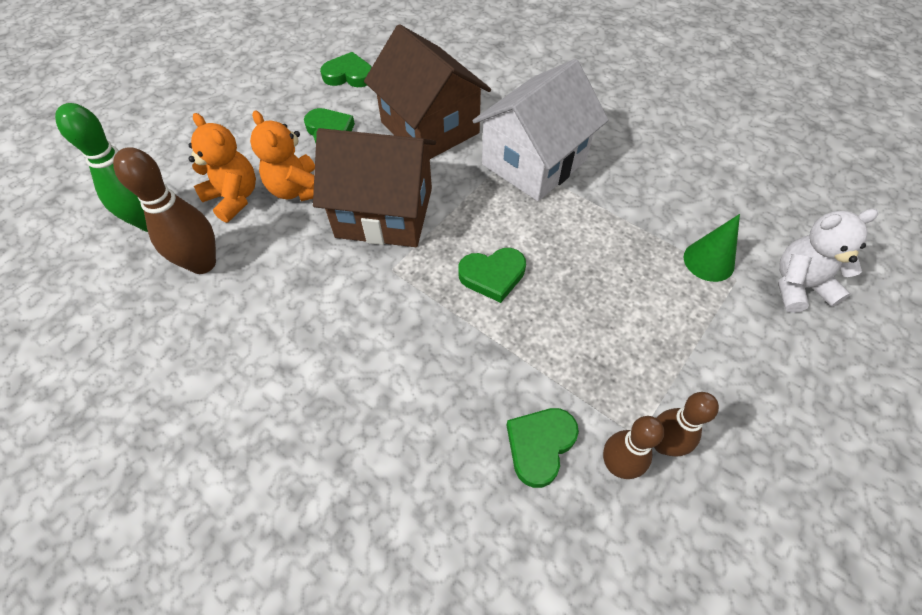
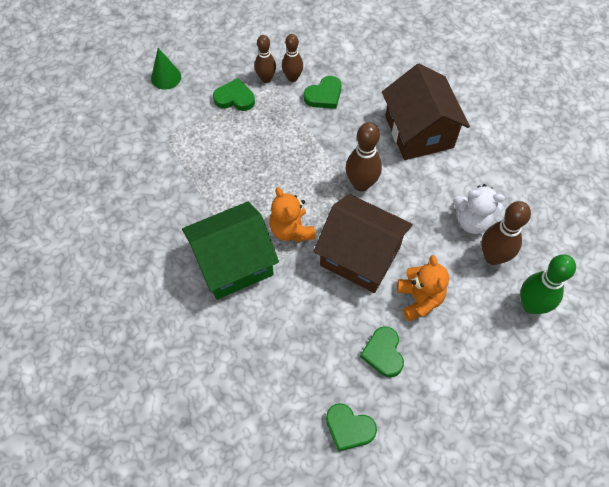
camera: 160 degrees left, 5 degrees up
(234, 198) = (469, 308): orange teddy bear -> orange teddy bear (291, 230)
(414, 303) = (361, 184): none -> brown bowling pin
(430, 128) = (298, 328): brown house -> brown house (419, 132)
(492, 276) = (306, 186): green heart -> green heart (235, 98)
(534, 162) = (233, 263): white house -> green house
(708, 261) = (171, 152): green cone -> green cone (166, 77)
(798, 286) = (134, 122): white teddy bear -> white teddy bear (472, 221)

